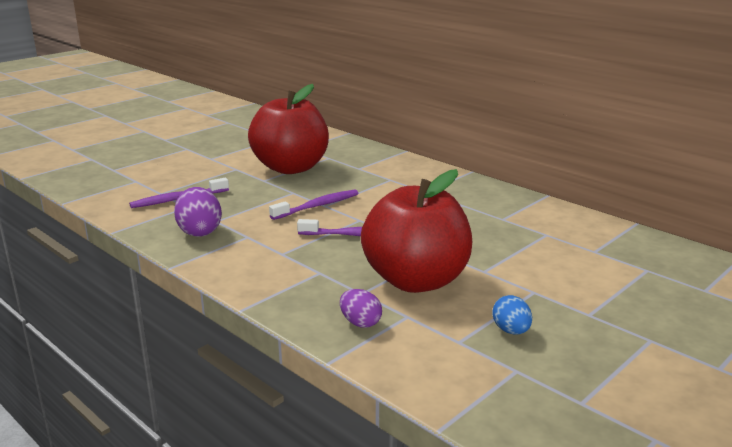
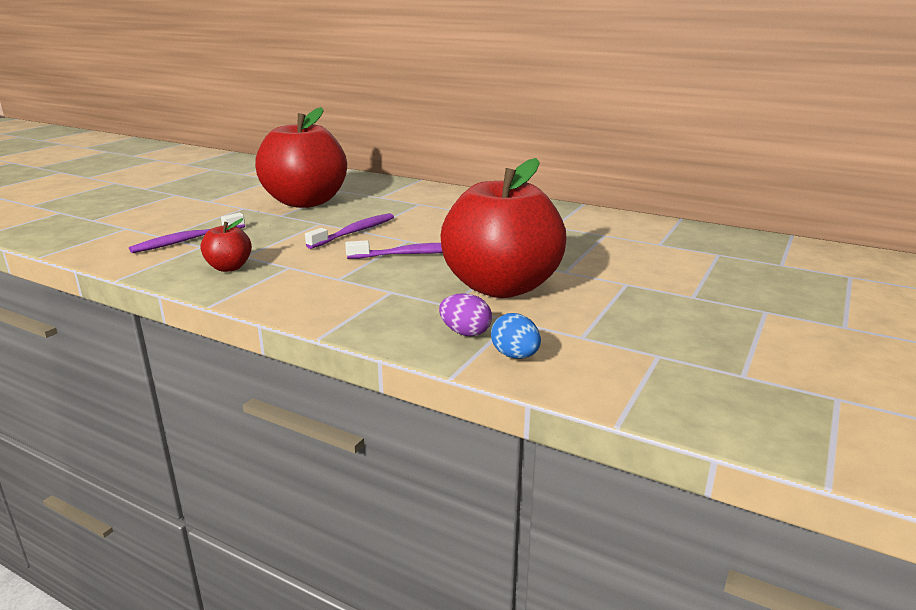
camera: 15 degrees left, 0 degrees up
(199, 231) = (229, 268): purple egg -> red apple
(511, 331) = (628, 320): blue egg -> blue egg (515, 356)

